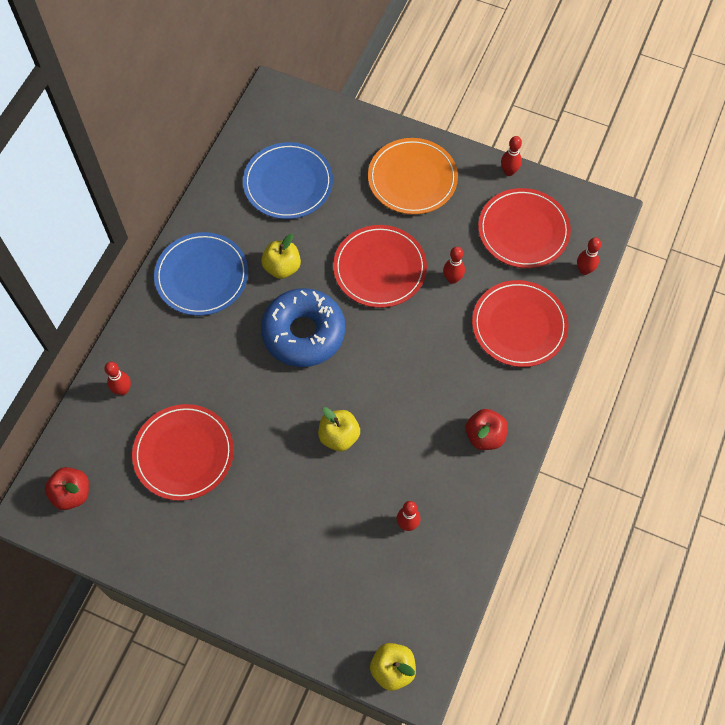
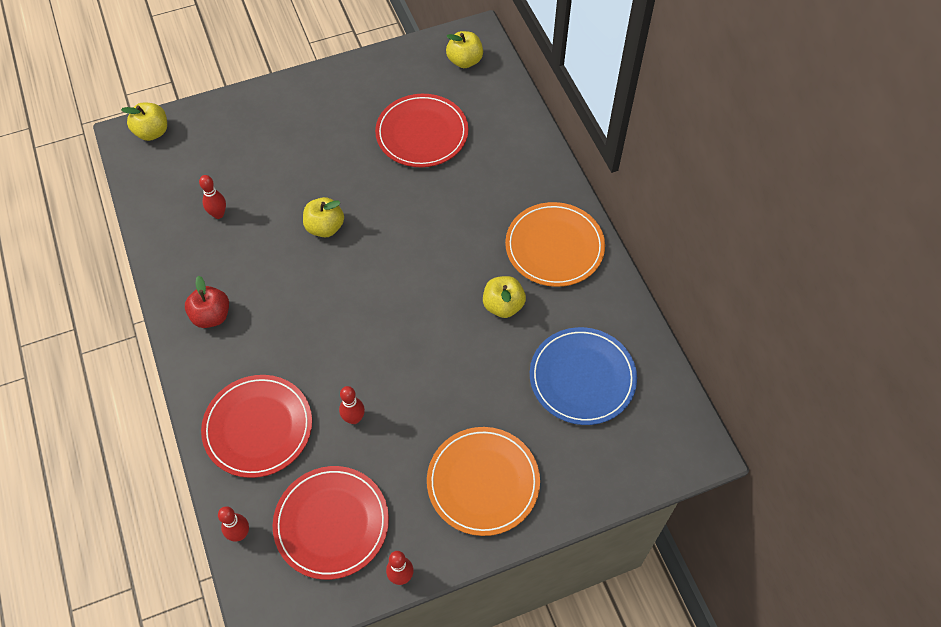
camera: 135 degrees right, 5 degrees down
(72, 493) = (464, 61): red apple -> yellow apple
(123, 390) = (510, 134): red bowling pin -> none
(202, 276) = (554, 247): blue plate -> orange plate
(303, 333) = (429, 272): blue donut -> none
(379, 268) = (424, 373): red plate -> none

